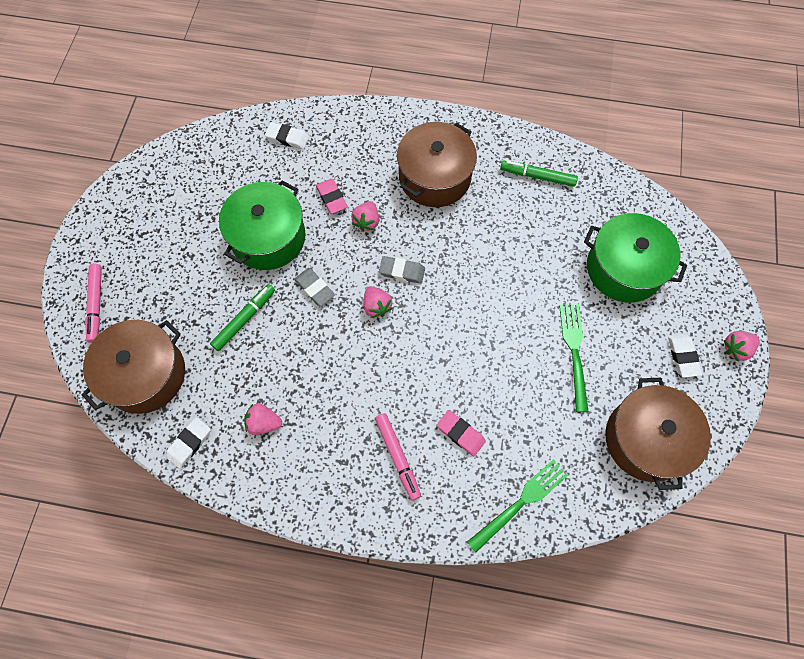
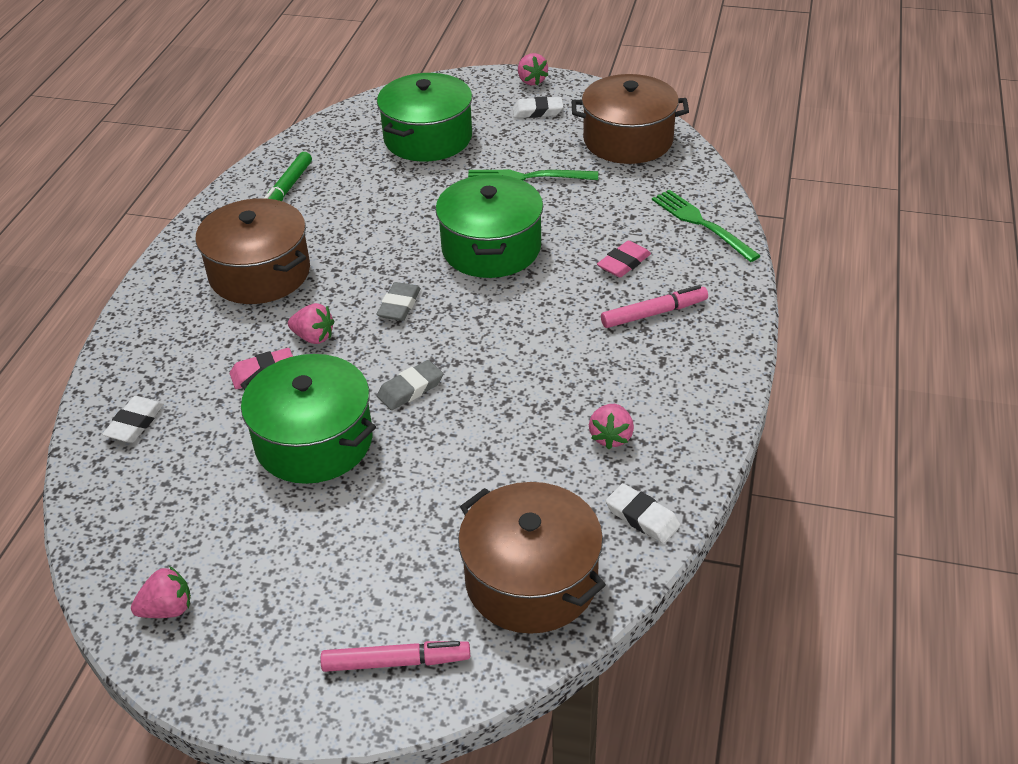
camera: 85 degrees left, 25 degrees down
(244, 319) = (449, 463): green marker -> none
(376, 306) = (448, 329): pink strawberry -> pink strawberry (168, 609)
(474, 330) = (491, 248): none -> green pot

